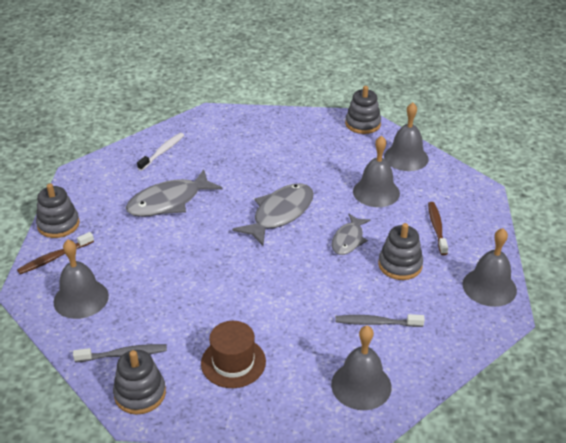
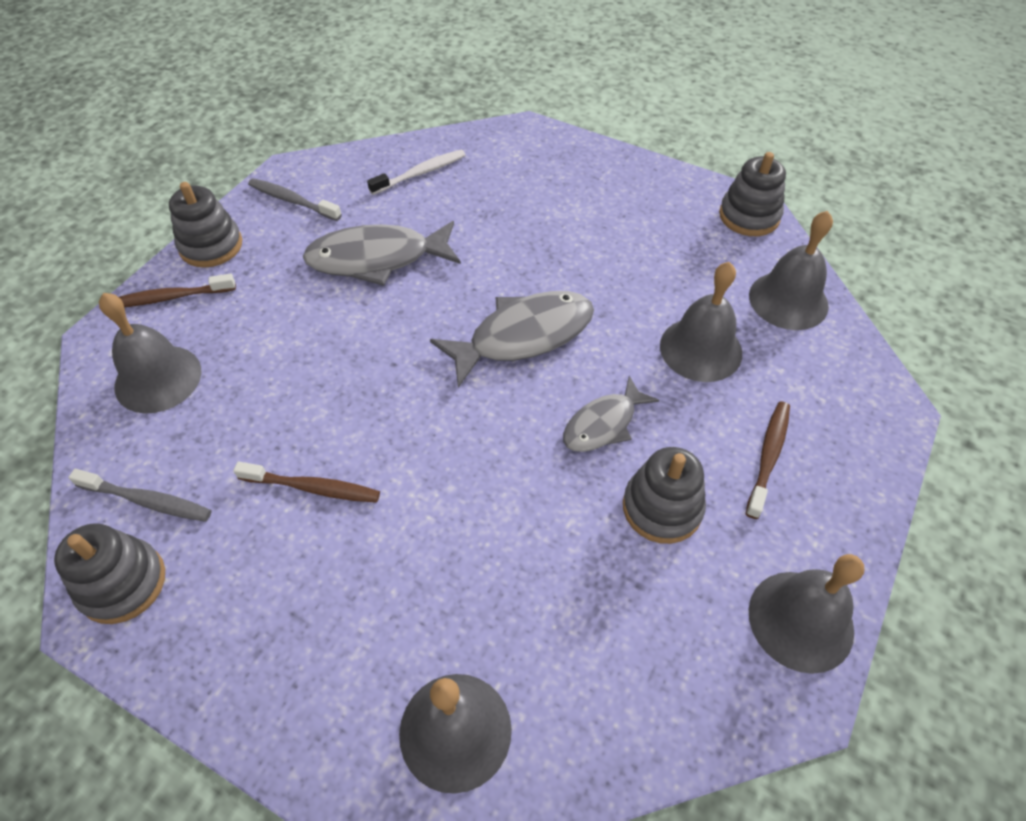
camera: 25 degrees right, 15 degrees up
(214, 317) = (312, 488): none -> brown toothbrush
(233, 362) = (286, 586): brown hat -> none
(376, 323) = (556, 610): grey toothbrush -> grey toothbrush (292, 201)

